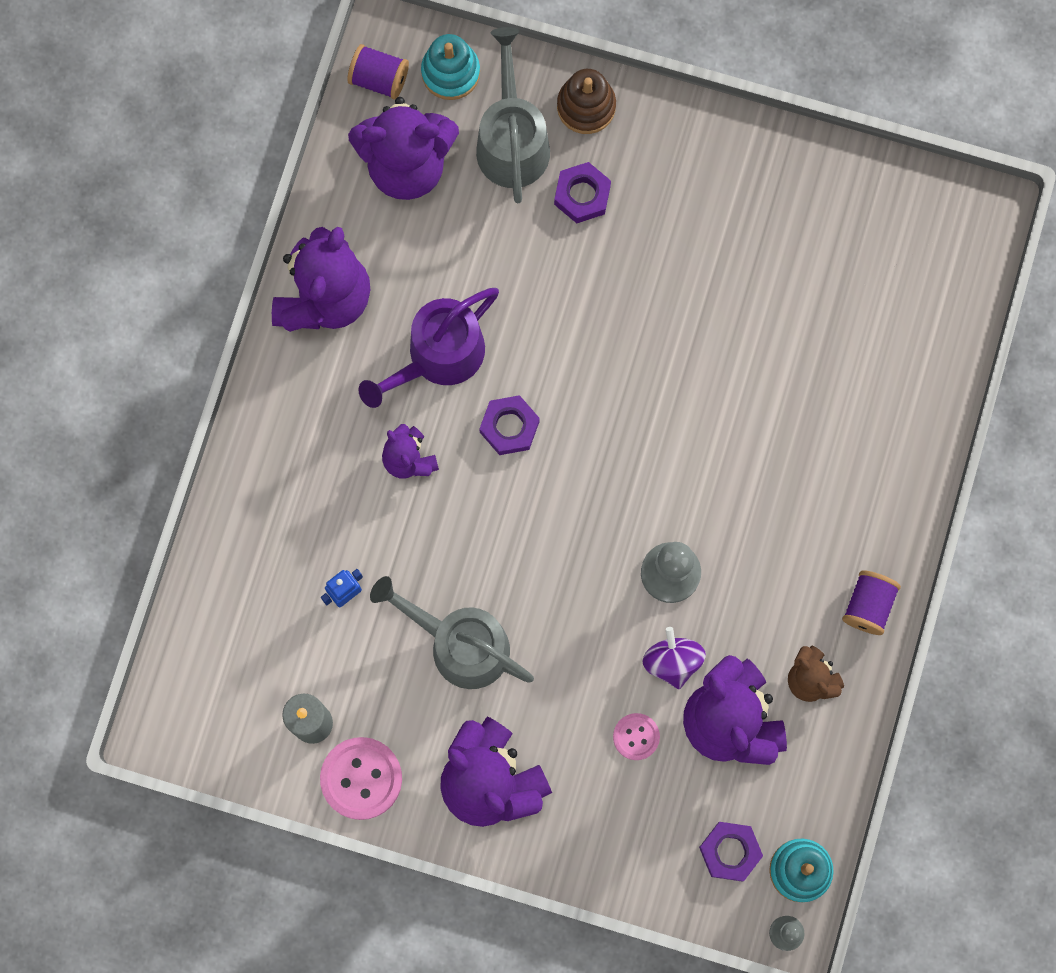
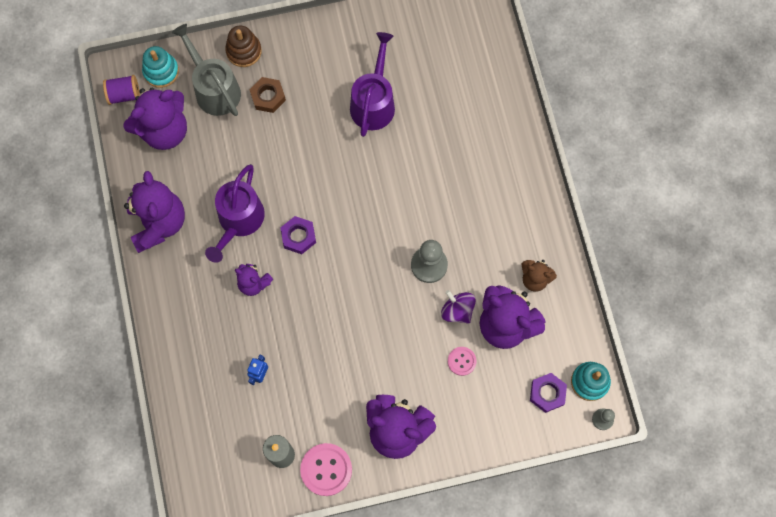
camera: 30 degrees left, 5 degrees down
(460, 644) = (339, 366): grey watering can -> none
(582, 195) = (268, 97): purple nut -> brown nut
(730, 288) = (373, 102): none -> purple watering can
(868, 605) = (541, 224): purple spool -> none

